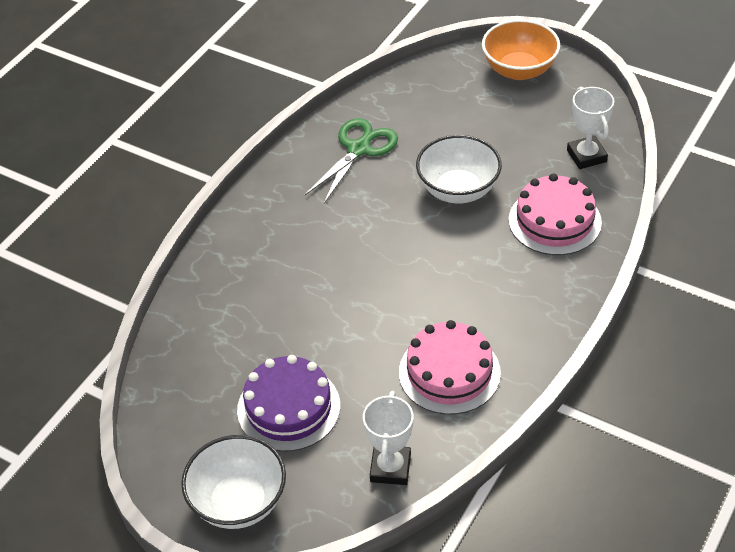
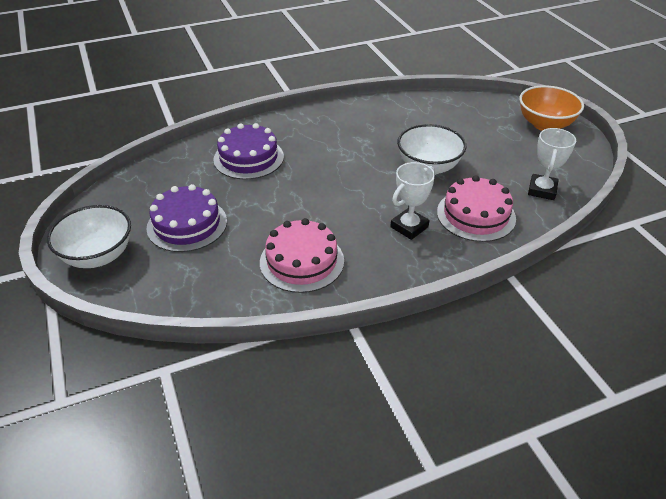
camera: 35 degrees right, 5 degrees down
(259, 289) = (248, 158): none -> purple cake
(359, 149) = (391, 119): green scissors -> none
(390, 468) = (199, 292): white trophy -> white trophy (409, 227)

